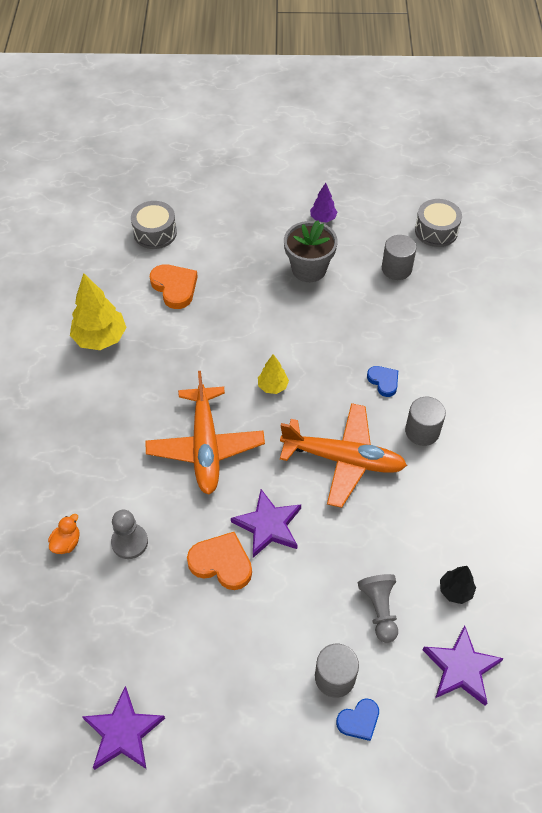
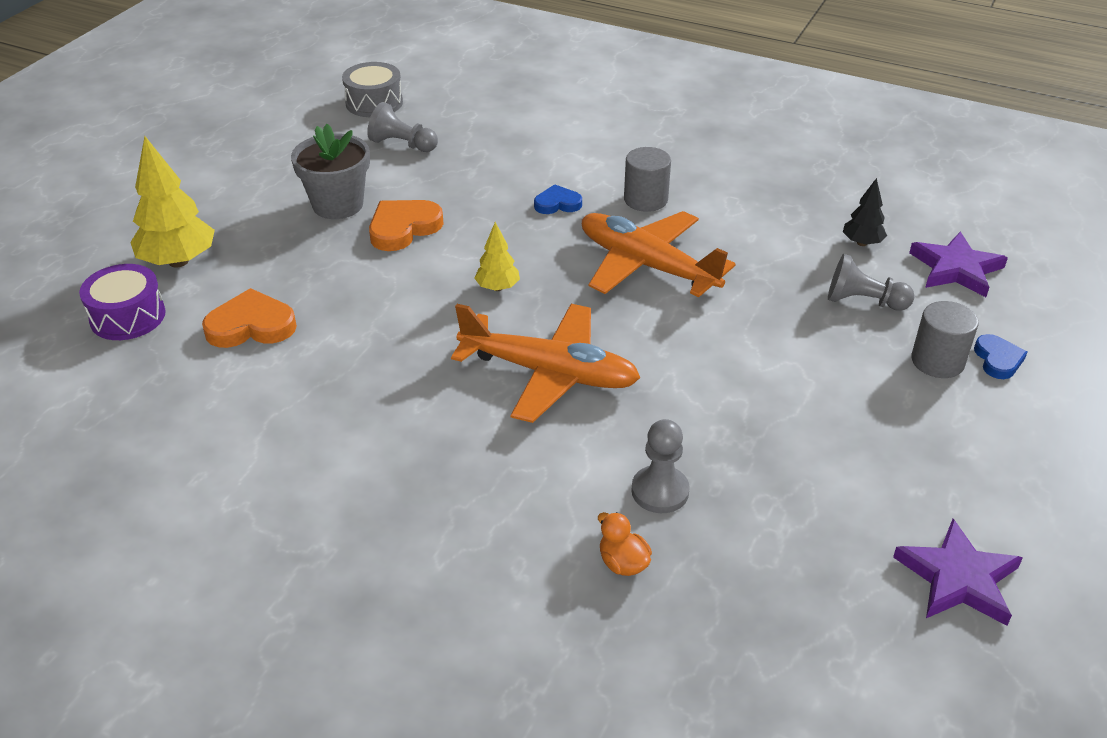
camera: 65 degrees left, 15 degrees down
(100, 338) = (273, 427): yellow tree -> yellow tree (178, 261)
(155, 233) = (128, 316): grey drum -> purple drum
(221, 563) = (739, 409): orange heart -> orange heart (403, 228)
(268, 525) = (705, 353): purple star -> none
(323, 218) = (268, 170): purple tree -> none
(343, 459) = (646, 265): orange plane -> orange plane turned 90 degrees counterclockwise
(396, 269) = (402, 144): grey cylinder -> grey pawn

